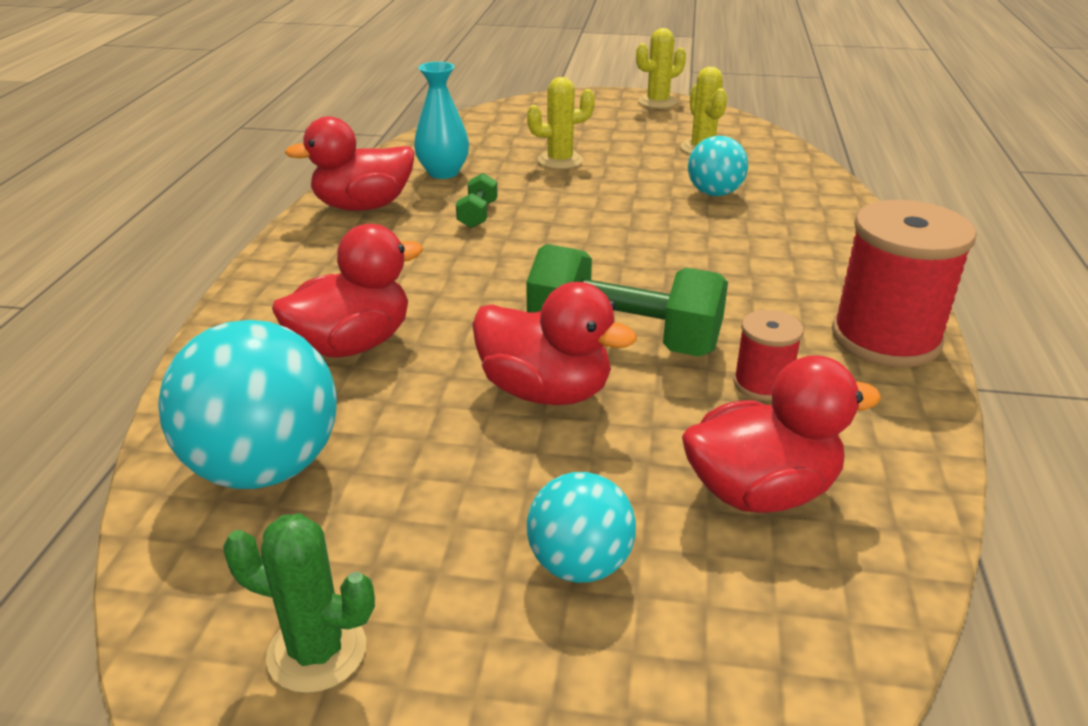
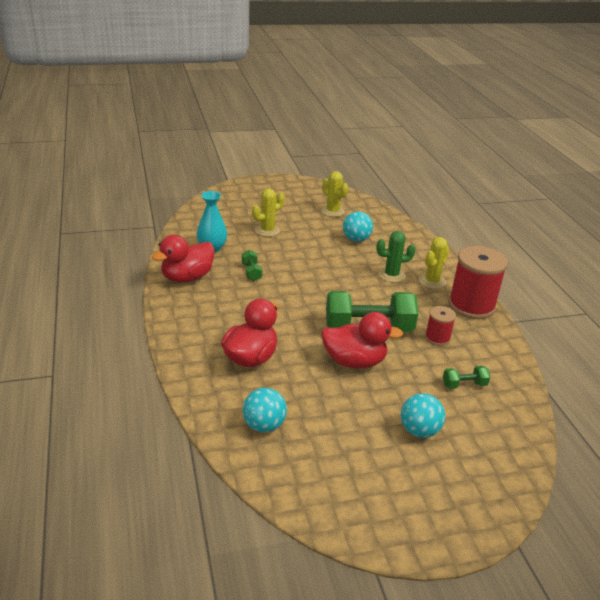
camera: 25 degrees left, 0 degrees up
(265, 467) = (264, 425): turquoise ball -> turquoise ball, size x0.58
(317, 652) = (350, 490): green cactus -> green cactus (391, 275)
(657, 102) = (290, 182): yellow cactus -> yellow cactus (432, 281)
(761, 491) = (464, 385): red duck -> green dumbbell

